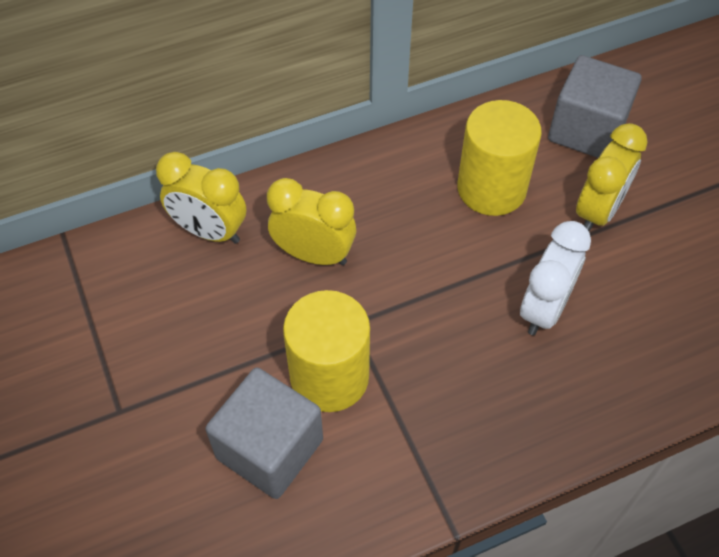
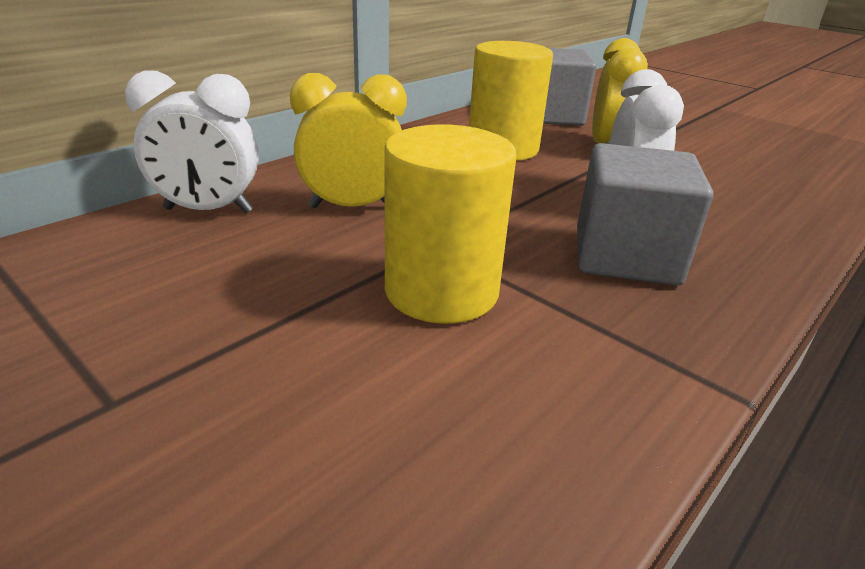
camera: 25 degrees left, 25 degrees down
(210, 231) = (208, 210): yellow clock -> white clock
(270, 449) = (406, 381): grey cube -> grey cube (626, 256)

